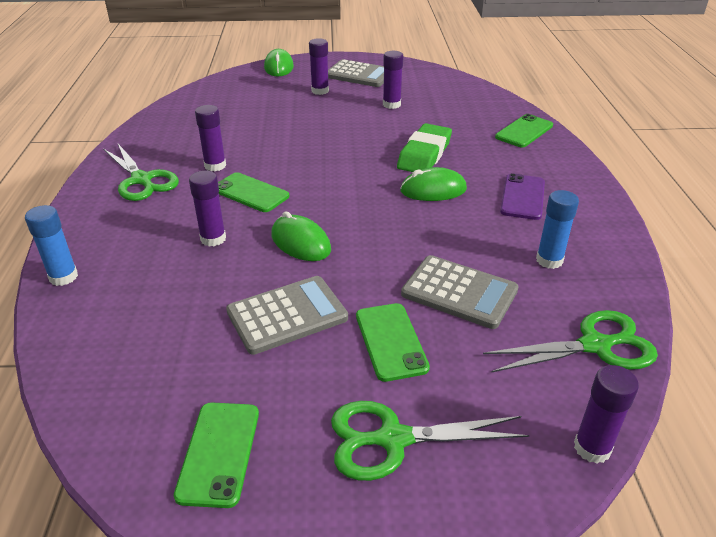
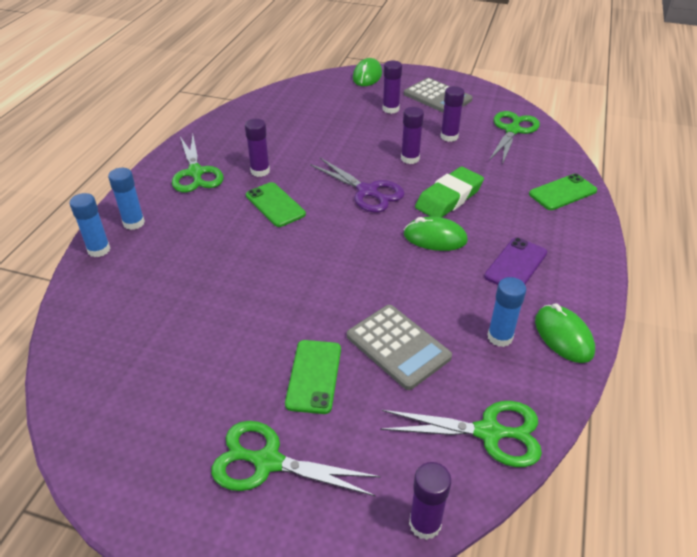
camera: 20 degrees right, 5 degrees up
(93, 241) = (134, 223): none -> blue glue stick
(213, 239) = (223, 242): purple glue stick -> purple glue stick (410, 158)
(219, 453) = (136, 430): green phone -> none
(287, 315) = (245, 329): grey calculator -> none
(300, 242) = (291, 263): green mouse -> green mouse (563, 336)
(341, 163) = (367, 192): none -> purple scissors
(447, 90) = (512, 130): none -> green scissors

